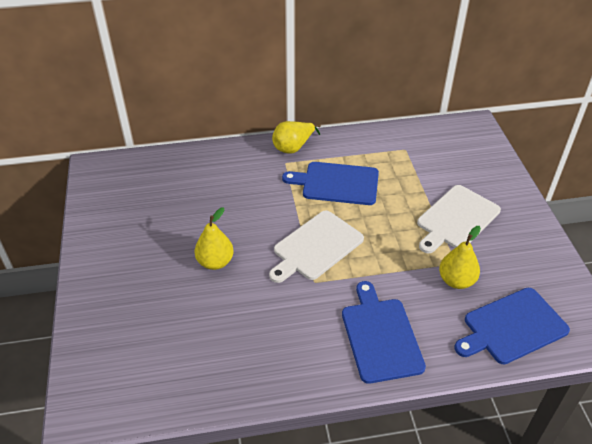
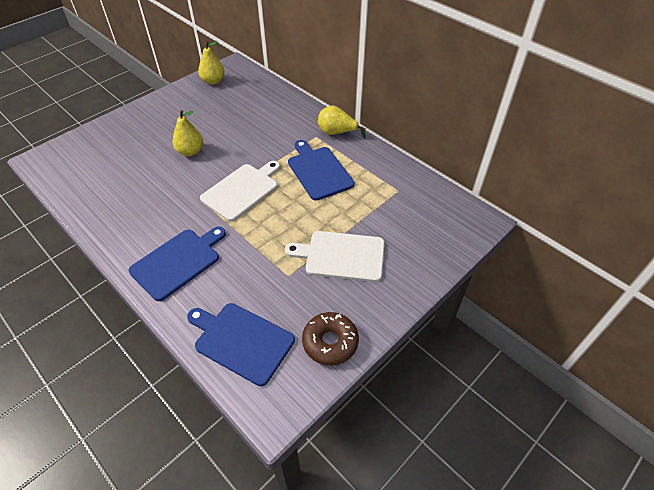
camera: 55 degrees right, 5 degrees up
(316, 247) = (242, 190): white cutting board -> white cutting board turned 120 degrees clockwise
(456, 281) = (268, 284): yellow pear -> yellow pear (213, 81)
(546, 269) = (330, 342): none -> brown donut

